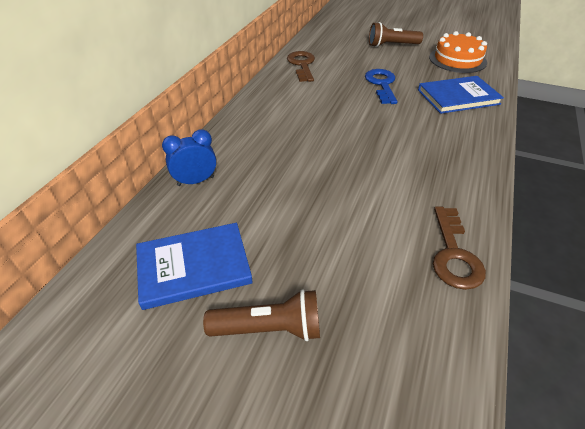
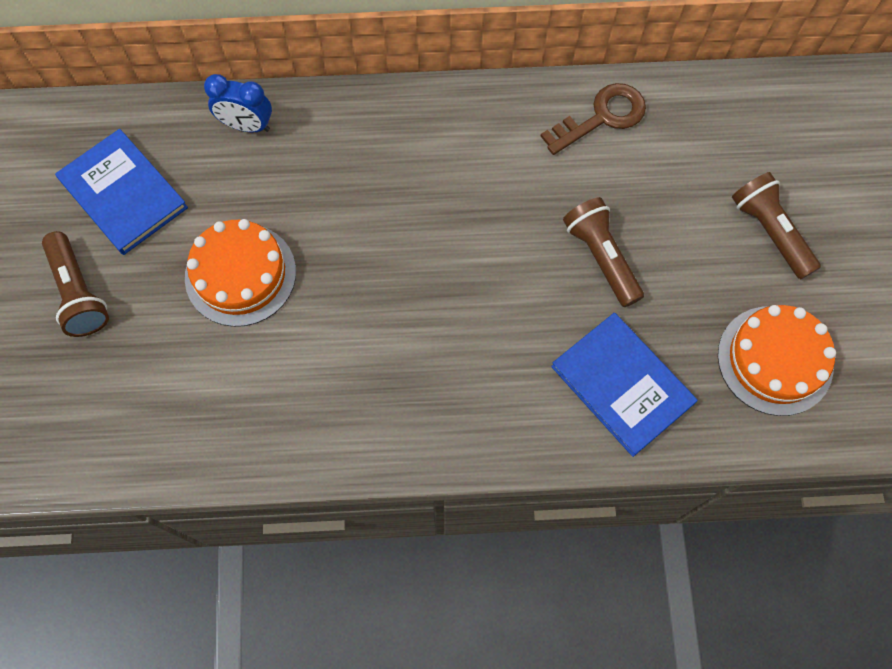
camera: 65 degrees right, 25 degrees up
(195, 181) = (247, 126): blue clock -> blue clock turned 150 degrees clockwise
(314, 216) = (240, 274): none -> orange cake
(381, 84) = (601, 257): blue key -> brown flashlight
(454, 254) = (240, 439): brown key -> none

